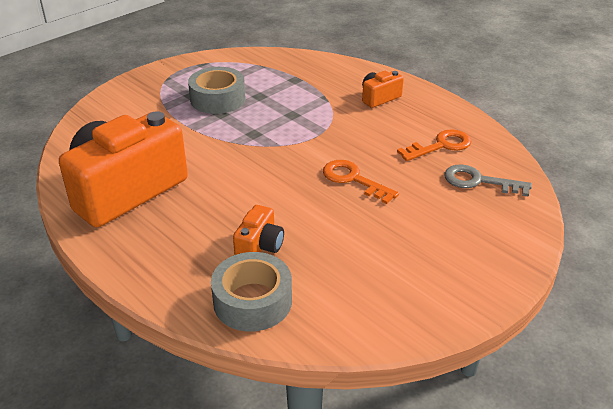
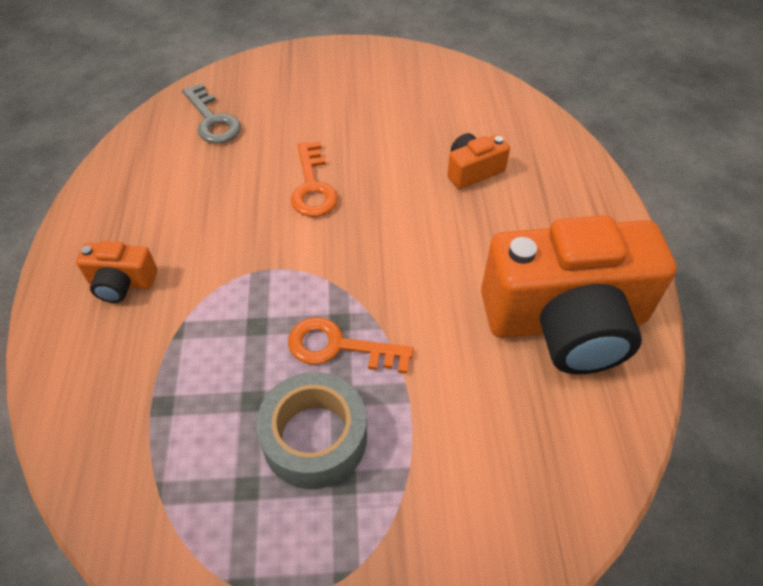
camera: 140 degrees left, 15 degrees up
(252, 301) = (520, 131): grey tape -> none
(440, 146) = (178, 173): orange key -> orange key (339, 347)

